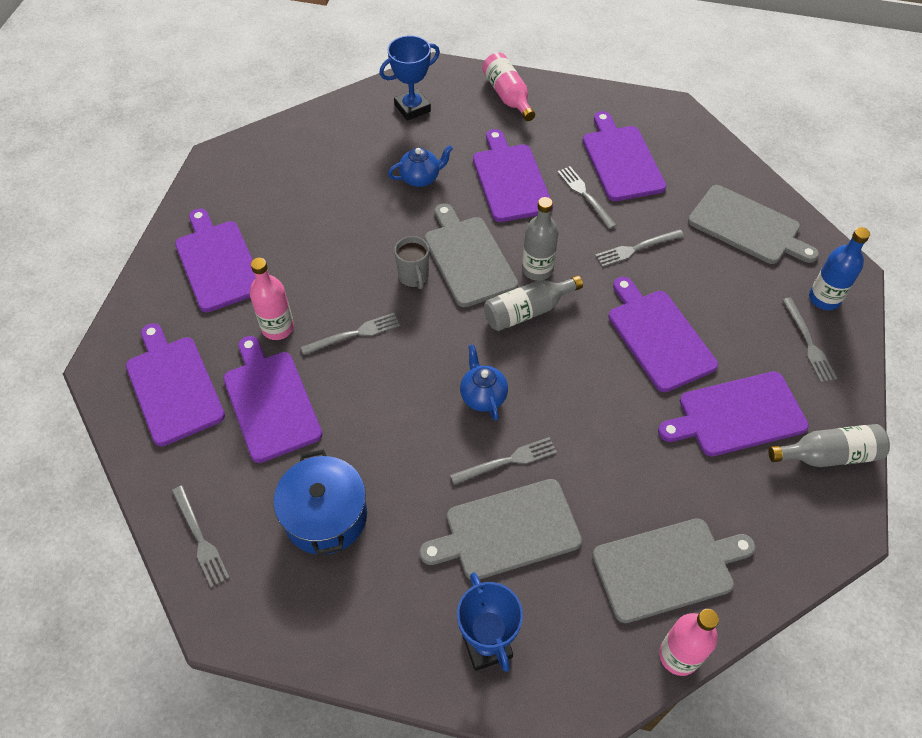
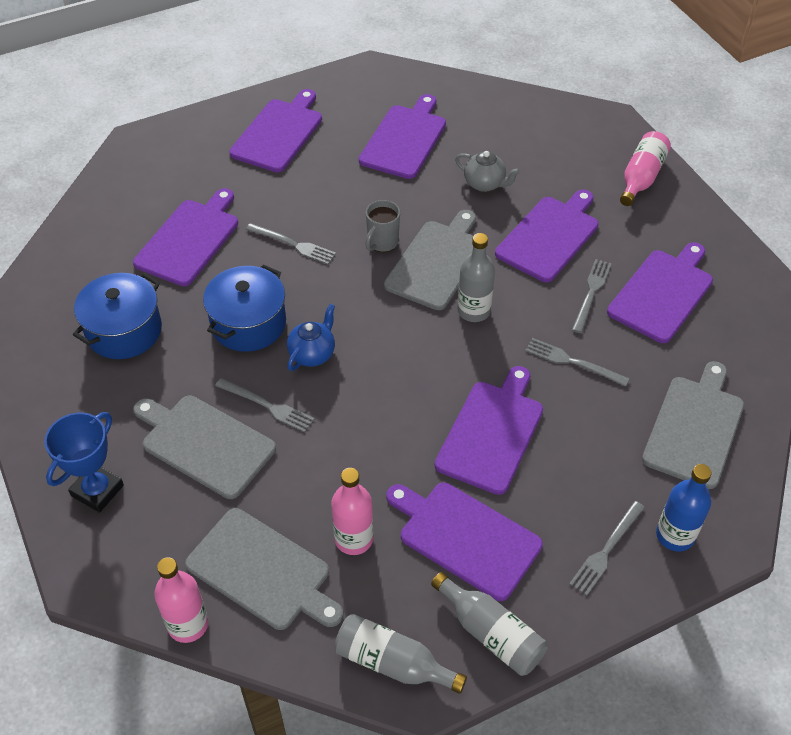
camera: 50 degrees right, 5 degrees down
(173, 386) = (154, 183): purple cutting board -> purple cutting board (404, 139)
(200, 538) = (50, 278): grey fork -> none
(278, 328) = (255, 201): pink bottle -> pink bottle (354, 539)
(408, 419) = (248, 323): none -> blue pot
(412, 108) = (552, 132): blue trophy -> none
(420, 178) = (485, 184): blue teapot -> grey teapot
(527, 311) = (424, 330): grey bottle -> grey bottle (392, 662)
(747, 226) = (695, 427): grey cutting board -> grey cutting board turned 150 degrees counterclockwise

